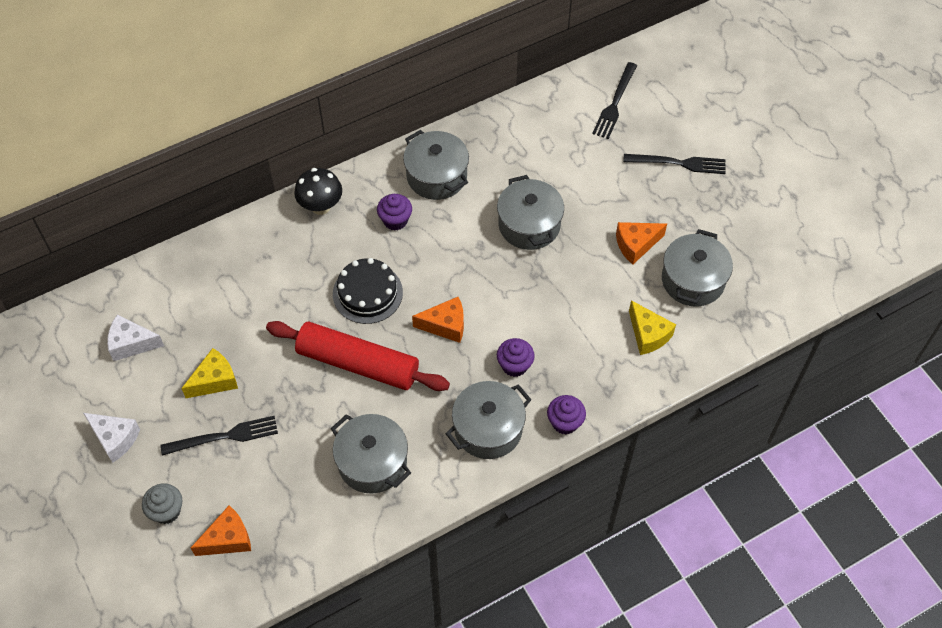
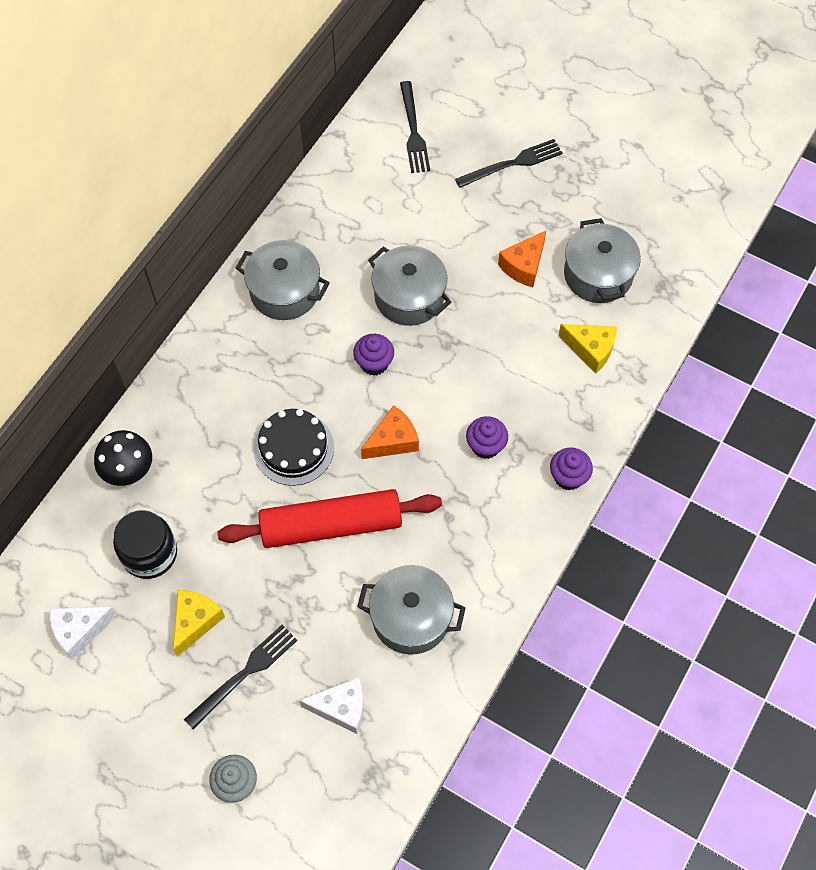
camera: 30 degrees left, 5 degrees up
(115, 439) = (130, 740): white cheese -> white cheese (341, 708)
(215, 315) = (149, 553): none -> black jar
(228, 539) = (318, 775): orange cheese -> none
(321, 206) = (185, 382): black mushroom -> black mushroom (129, 471)
(395, 220) = (272, 358): purple cupcake -> purple cupcake (374, 363)
(488, 429) = (501, 523): grey pot -> none

